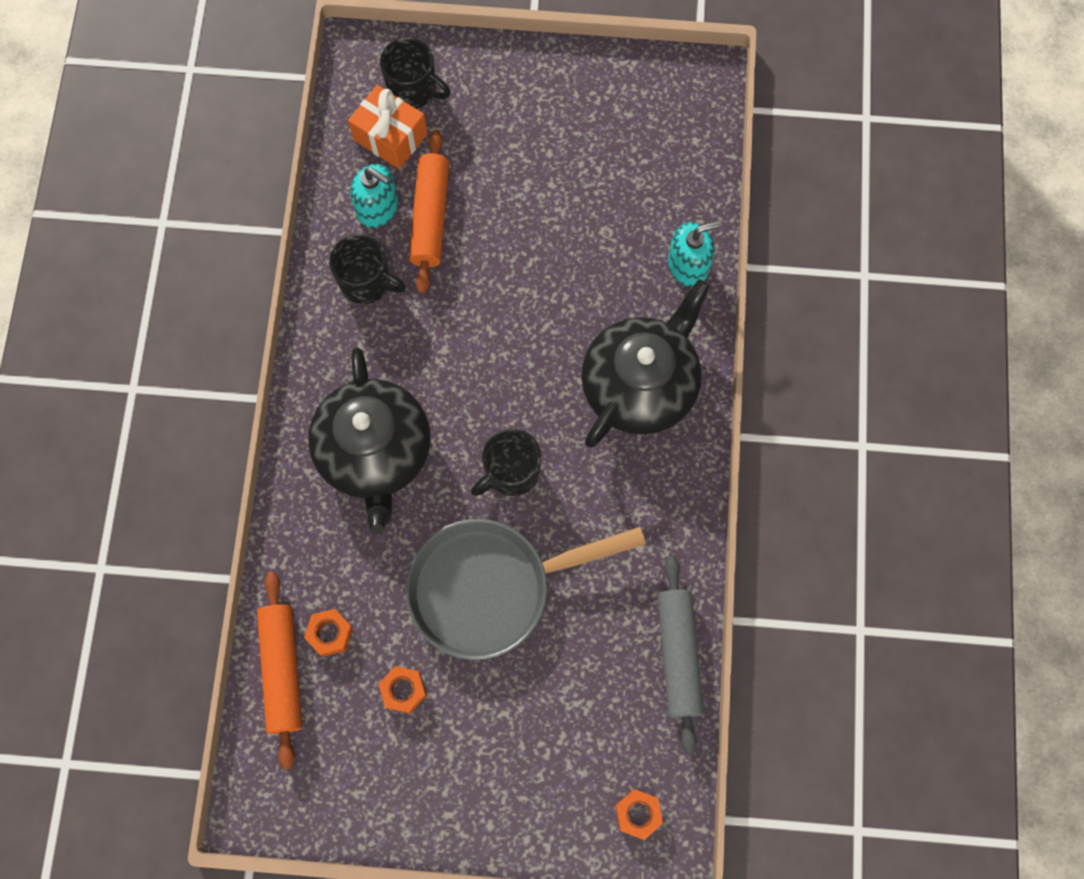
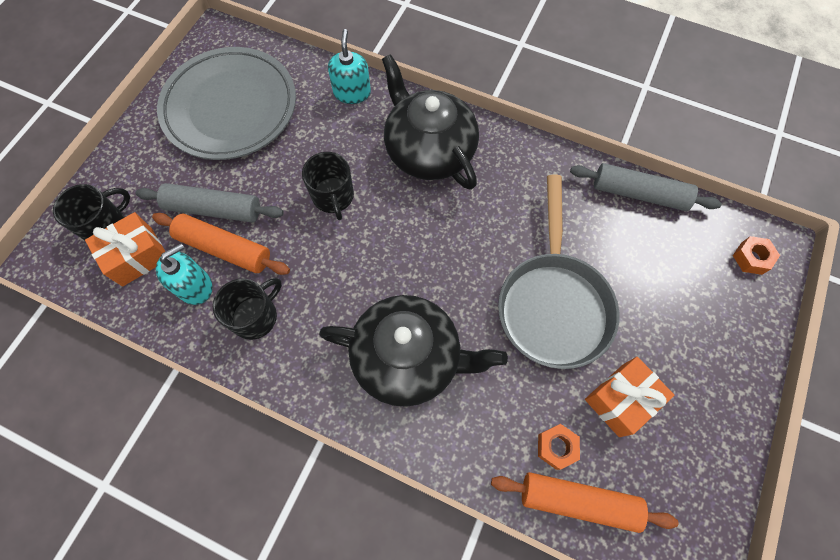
camera: 70 degrees left, 5 degrees down
(403, 690) = (620, 400): orange nut -> orange gift
(472, 184) = (214, 209): none -> grey rolling pin
(511, 472) = (464, 259): black mug -> black mug (333, 197)
(608, 141) = (230, 108): none -> grey plate

